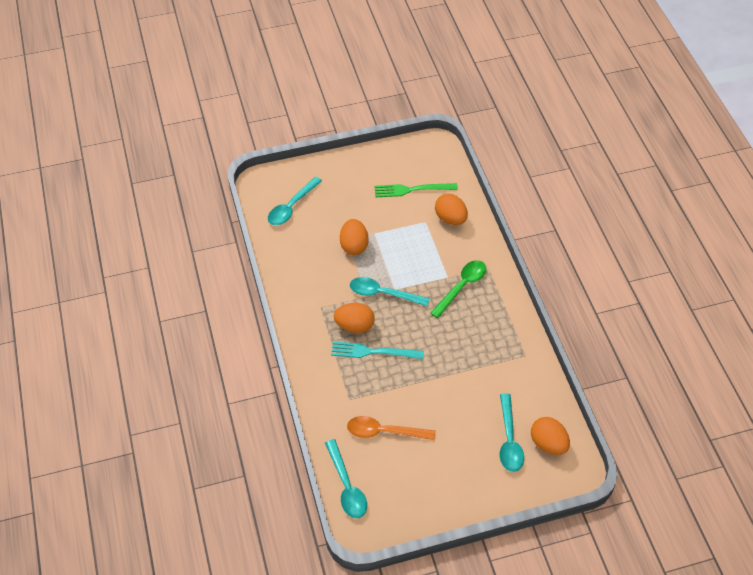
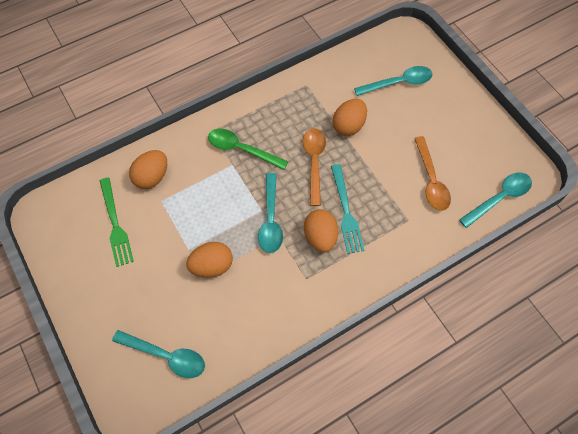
camera: 105 degrees left, 10 degrees up
(432, 340) = (314, 162): none -> orange spoon
(548, 443) = (390, 56): orange egg -> orange egg (348, 126)

